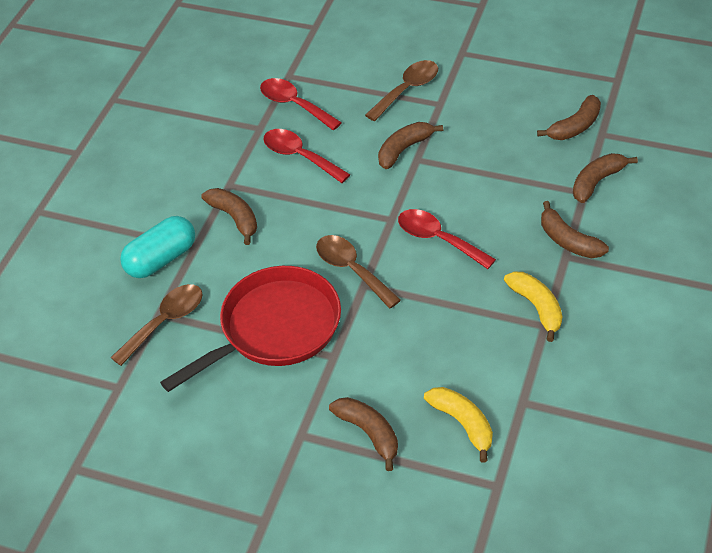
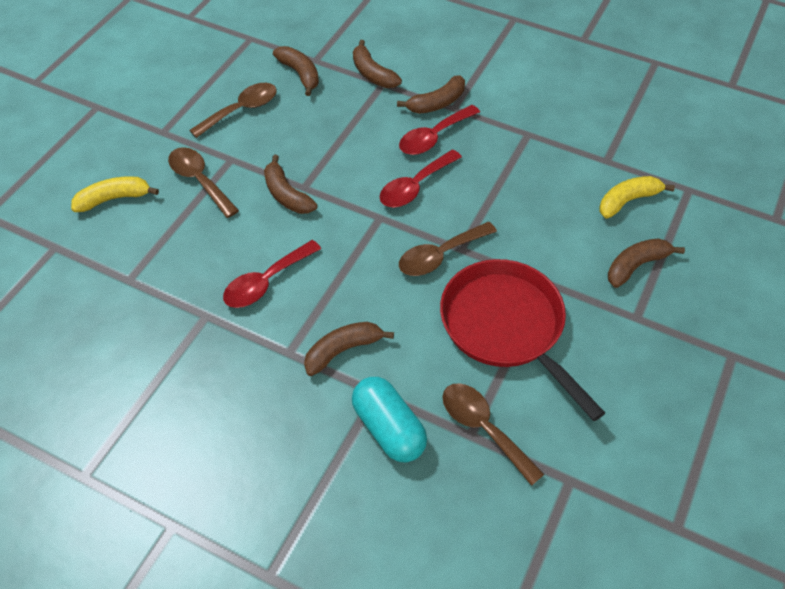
camera: 85 degrees left, 5 degrees up
(294, 104) = (181, 279): red spoon -> red spoon (433, 137)
(507, 96) = (241, 110): none -> brown spoon
(537, 307) = (508, 135): yellow banana -> yellow banana (114, 199)

